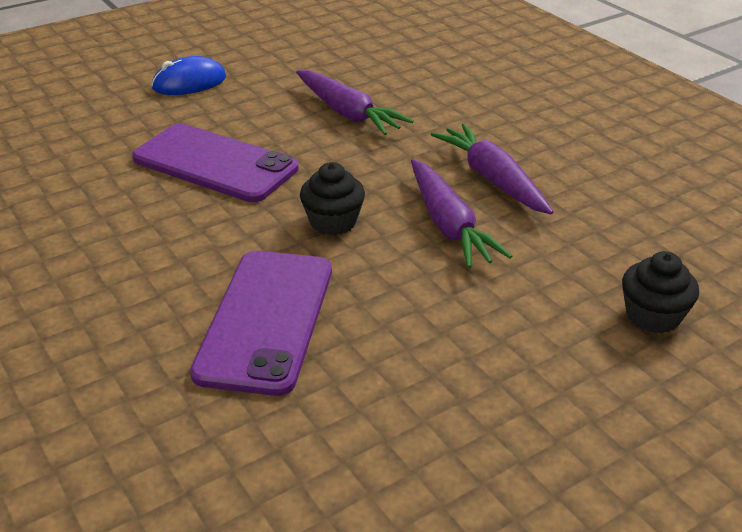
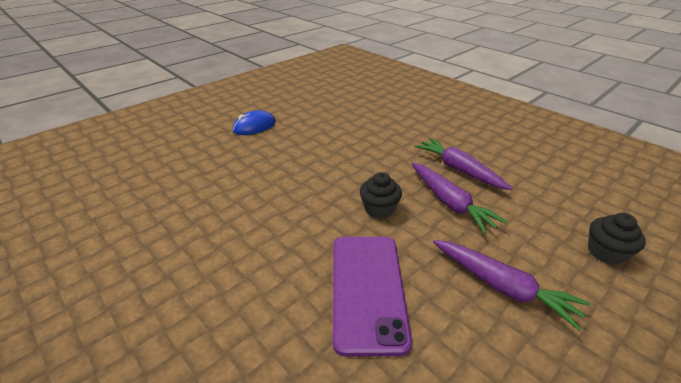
camera: 10 degrees left, 0 degrees up
(215, 163) = (289, 176): purple phone -> none
(348, 113) = (355, 137): purple carrot -> purple carrot (502, 287)

